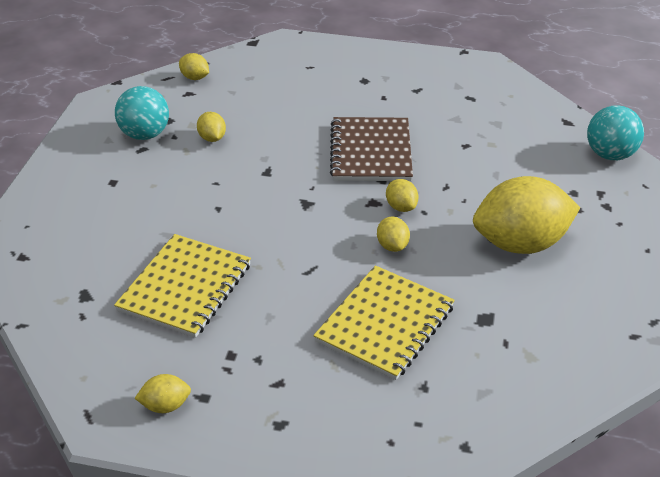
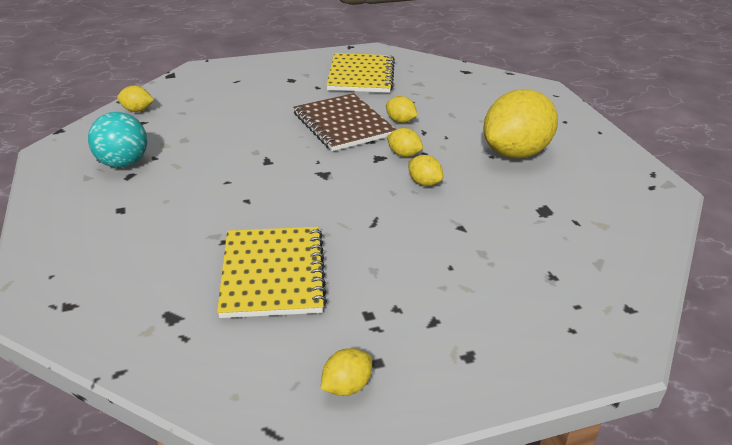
camera: 30 degrees left, 5 degrees down
(212, 138) = (193, 149): yellow lemon -> yellow lemon (400, 121)
(385, 324) = (476, 241): yellow notebook -> yellow notebook (361, 75)
(610, 155) = (514, 83): turquoise ball -> none

